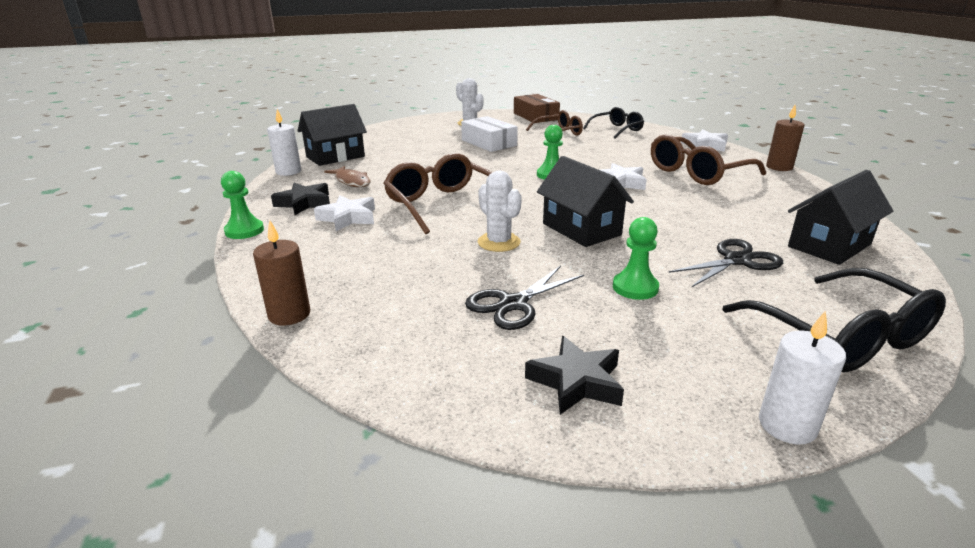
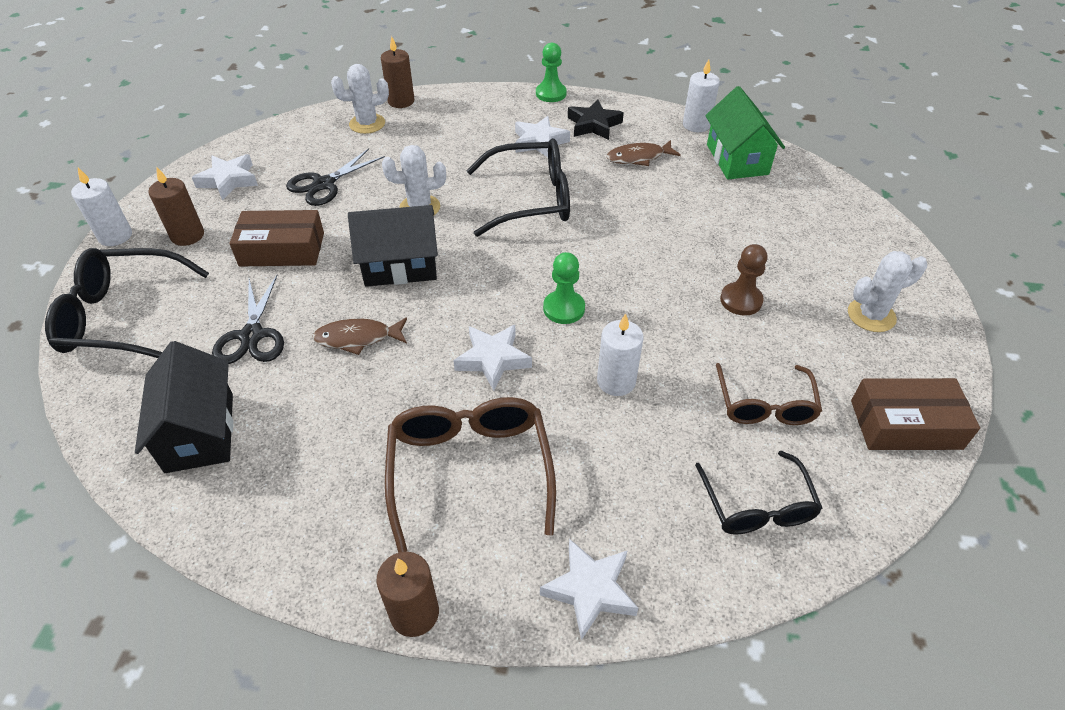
camera: 115 degrees right, 20 degrees up
(335, 157) = (737, 159): black house -> green house
(362, 321) = (367, 124): none -> white cactus
(443, 205) = (530, 199): brown glasses -> black glasses
(489, 143) = (741, 300): white box -> brown pawn
(513, 304) = (324, 184): black scissors -> black scissors turned 120 degrees counterclockwise
(576, 381) = (229, 180): black star -> white star
(589, 156) = (616, 381): none -> white candle
(635, 287) = (282, 249): green pawn -> brown box
(670, 222) = (358, 338): none -> brown fish
(700, 359) = (187, 235): none -> brown candle

